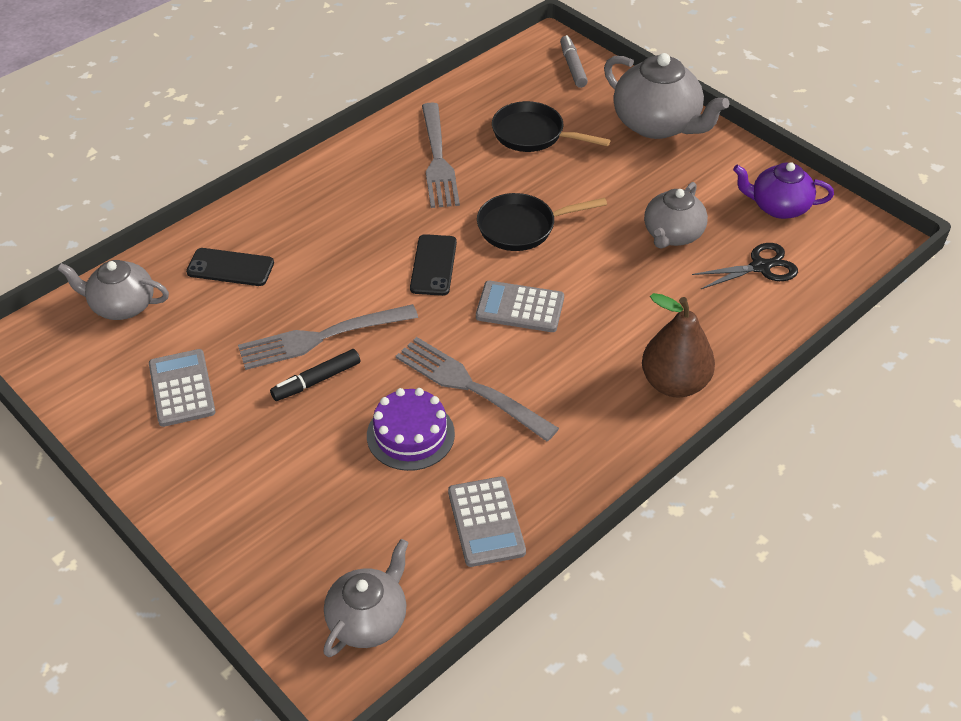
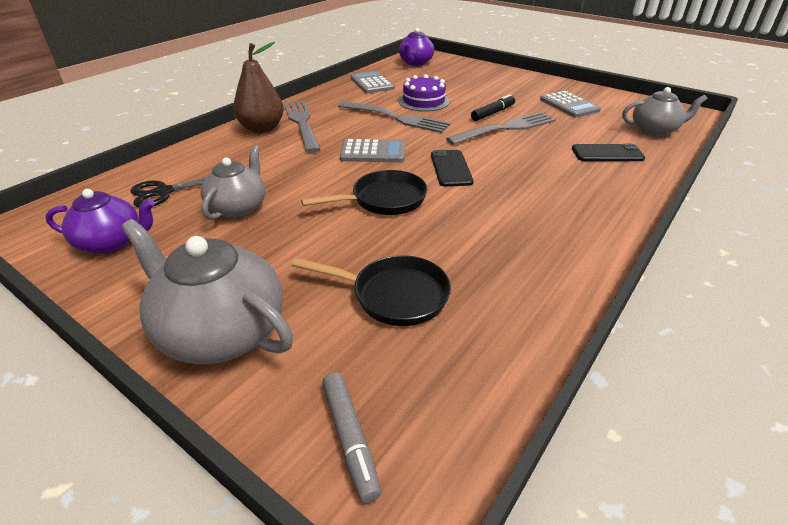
camera: 170 degrees right, 10 degrees down
(368, 619) = (415, 63): grey teapot -> purple teapot
(438, 159) = (496, 251): grey fork -> grey fork (302, 123)

